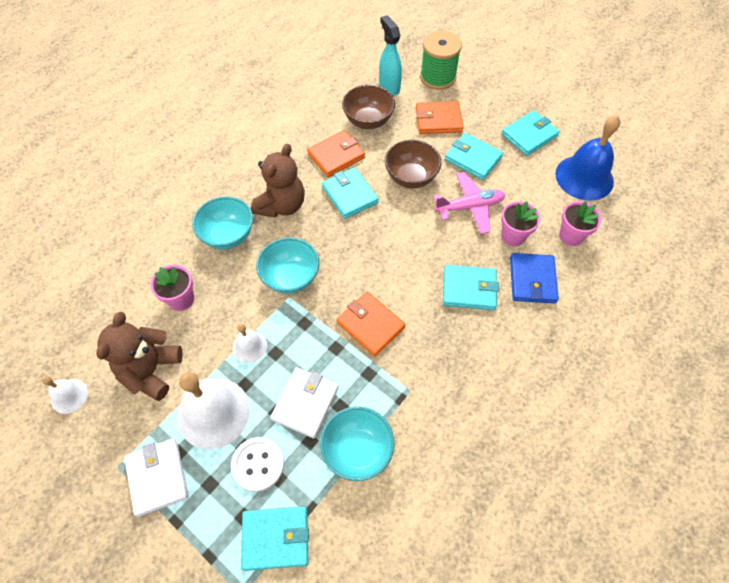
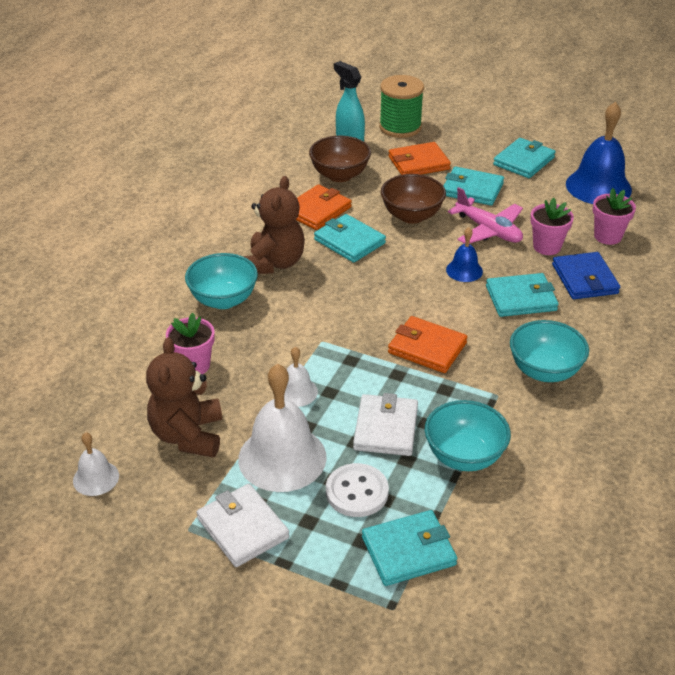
camera: 15 degrees left, 20 degrees down
(291, 277) = (316, 324): turquoise bowl -> turquoise bowl (544, 371)
(432, 247) = (464, 270): none -> blue bell
(469, 207) = (488, 230): pink plane -> pink plane turned 75 degrees clockwise

